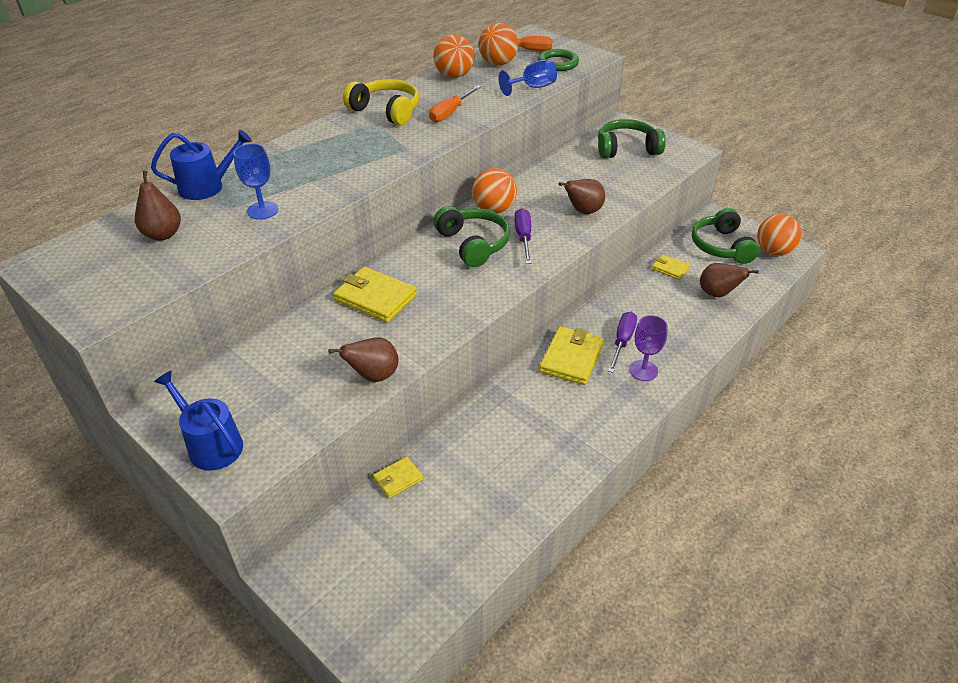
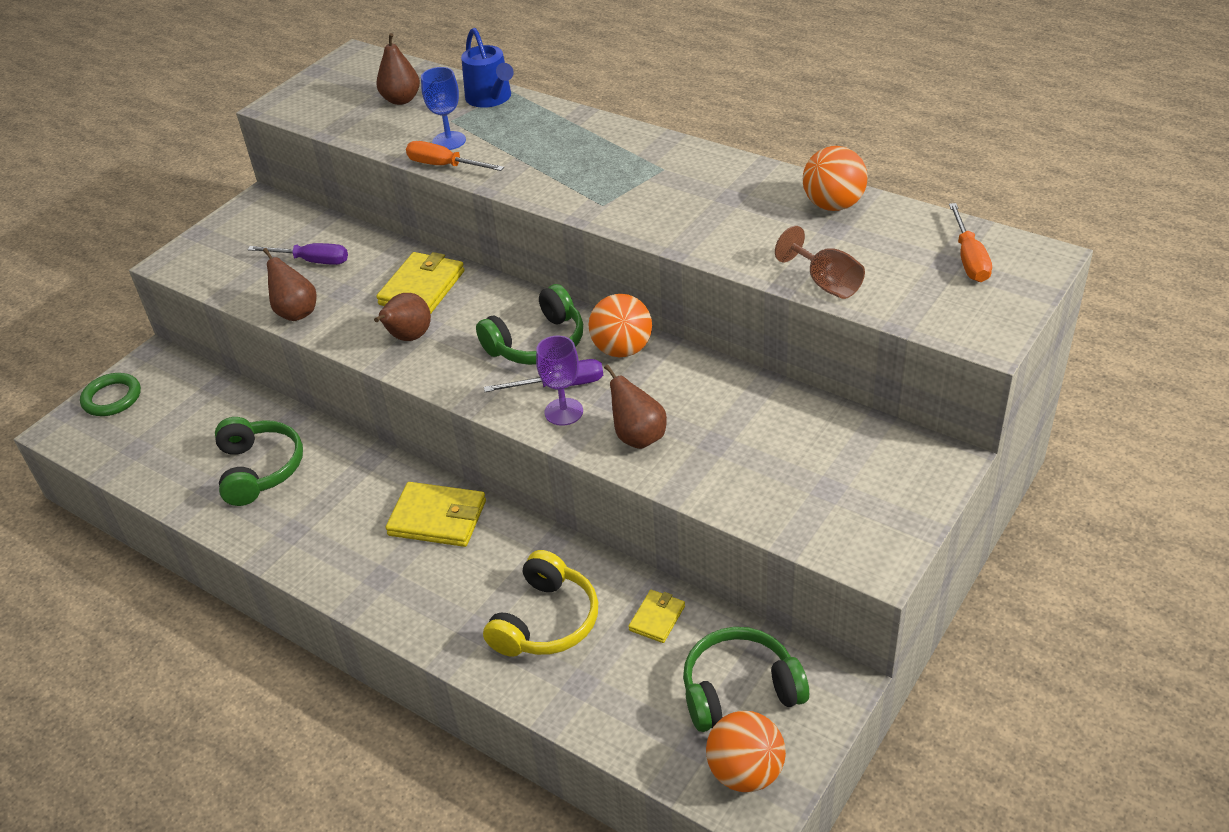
camera: 85 degrees right, 0 degrees up
(211, 445) = (214, 241): blue watering can -> none
(386, 111) = (699, 170): yellow headphones -> yellow headphones (546, 621)
(398, 479) = (250, 403): yellow wallet -> none
(450, 113) = (712, 221): orange screwdriver -> orange screwdriver (444, 166)
(498, 63) = (899, 238): orange ball -> none
(532, 87) = (826, 283): blue goblet -> brown goblet
(558, 63) = (932, 299): green ring -> green ring (112, 398)
(622, 341) = (475, 568): purple screwdriver -> purple screwdriver (312, 261)
(626, 149) = (849, 473): green headphones -> green headphones (259, 469)
(643, 370) = (418, 593): purple goblet -> purple goblet (563, 412)
(717, 294) = (602, 682): brown pear -> brown pear (408, 337)

